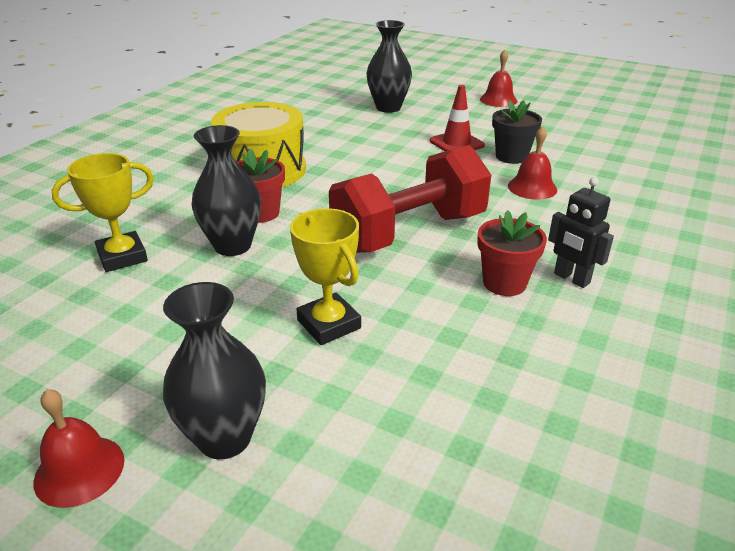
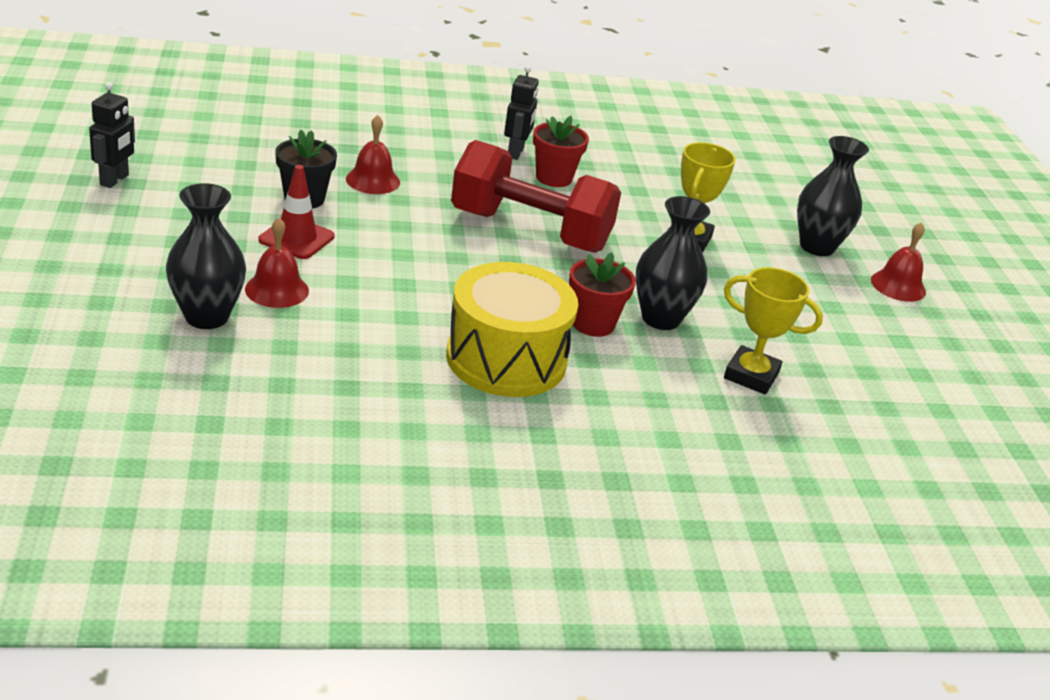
camera: 130 degrees left, 0 degrees up
(498, 100) = (100, 229): red bell -> red bell (277, 290)
(560, 110) = (115, 180): none -> black robot

